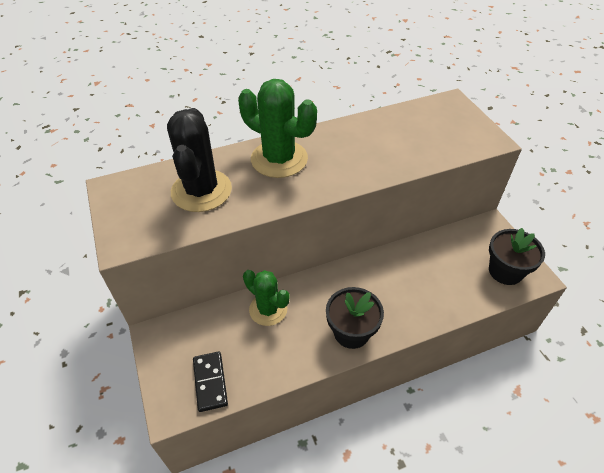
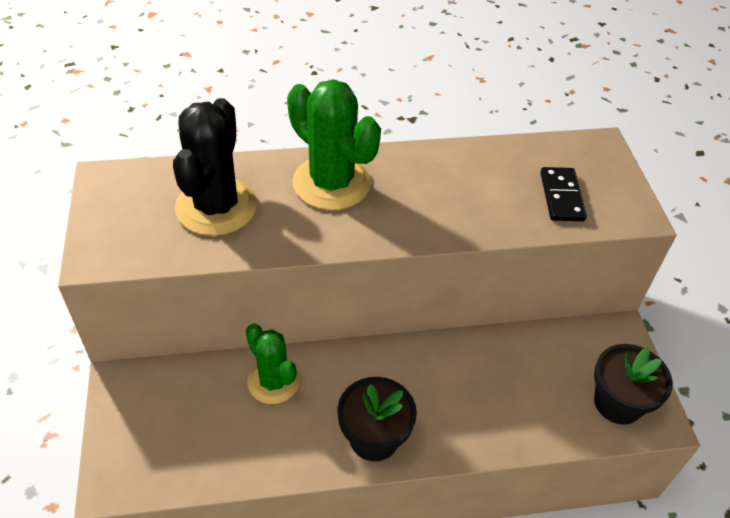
camera: 10 degrees right, 0 degrees up
(210, 382) = (170, 460): black domino -> black domino (561, 196)

